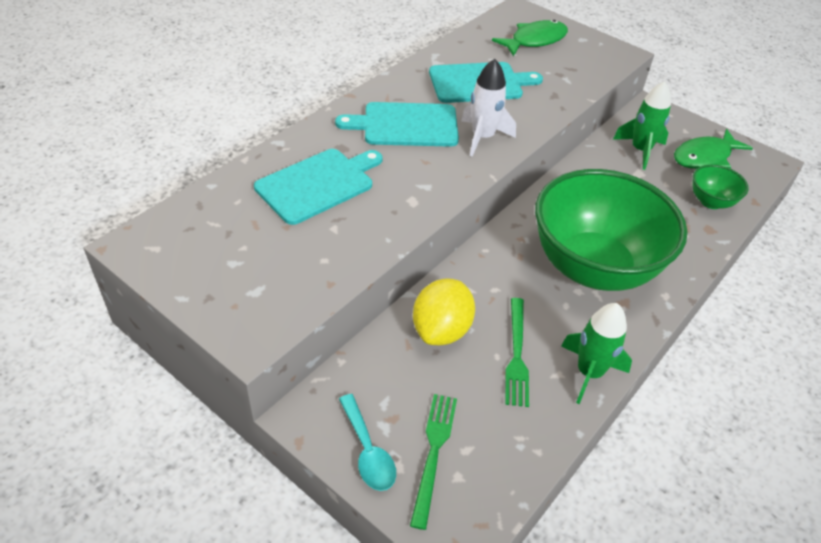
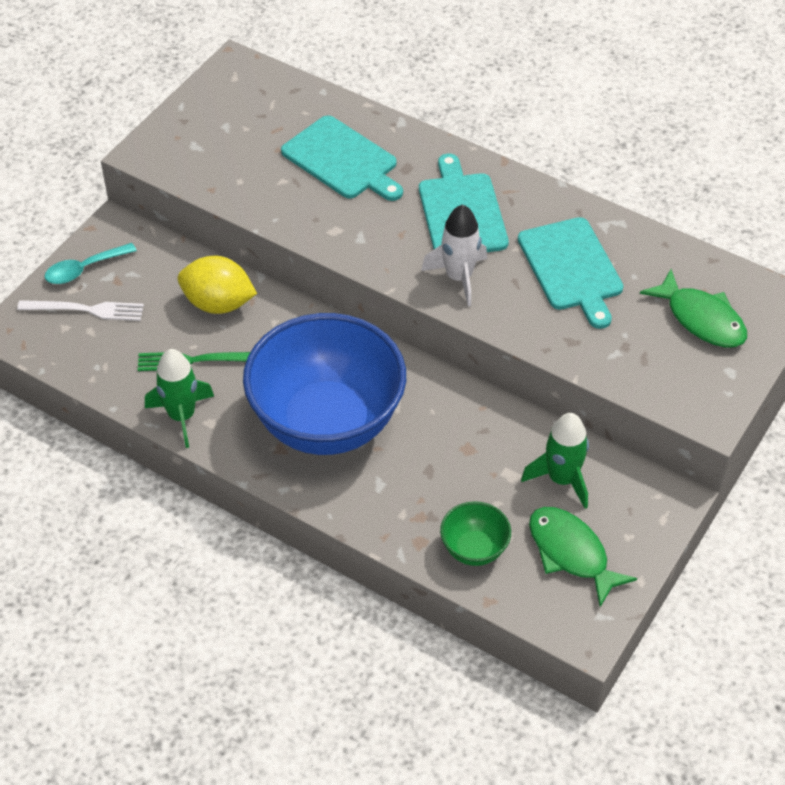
camera: 85 degrees right, 5 degrees up
(433, 453) = (86, 310): green fork -> white fork
(593, 267) = (327, 423): green bowl -> blue bowl

